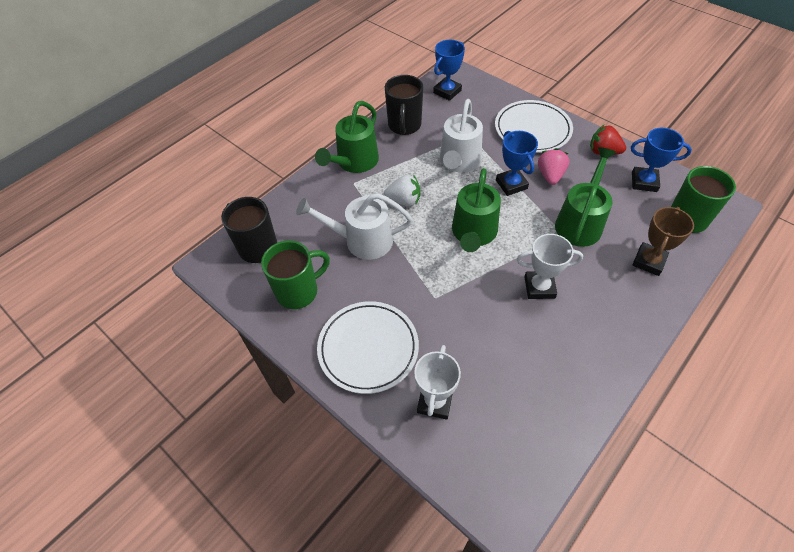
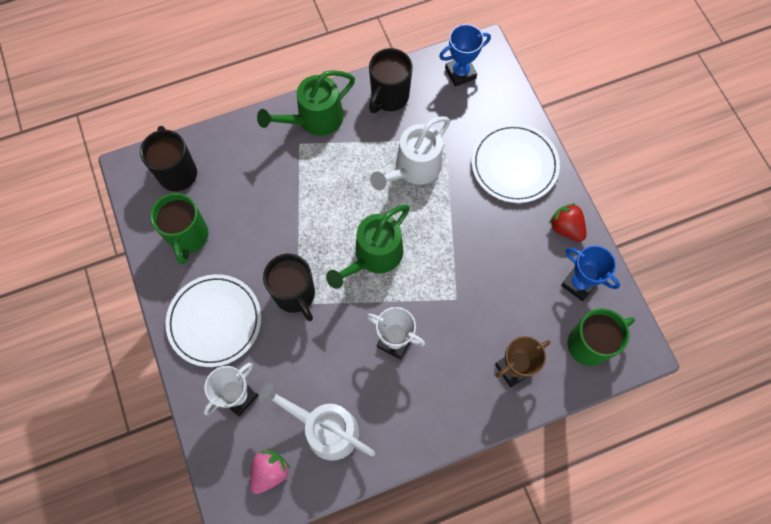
camera: 25 degrees right, 15 degrees up
(298, 291) = (188, 237): green mug -> green mug turned 90 degrees clockwise
(362, 241) = (270, 212): white watering can -> white watering can (325, 429)
(404, 200) = (334, 187): white strawberry -> none
(427, 292) = (295, 295): none -> black mug
(511, 184) = (446, 220): blue trophy -> none
(550, 175) = (491, 229): pink strawberry -> pink strawberry (270, 472)
(580, 222) = (481, 295): green watering can -> none

